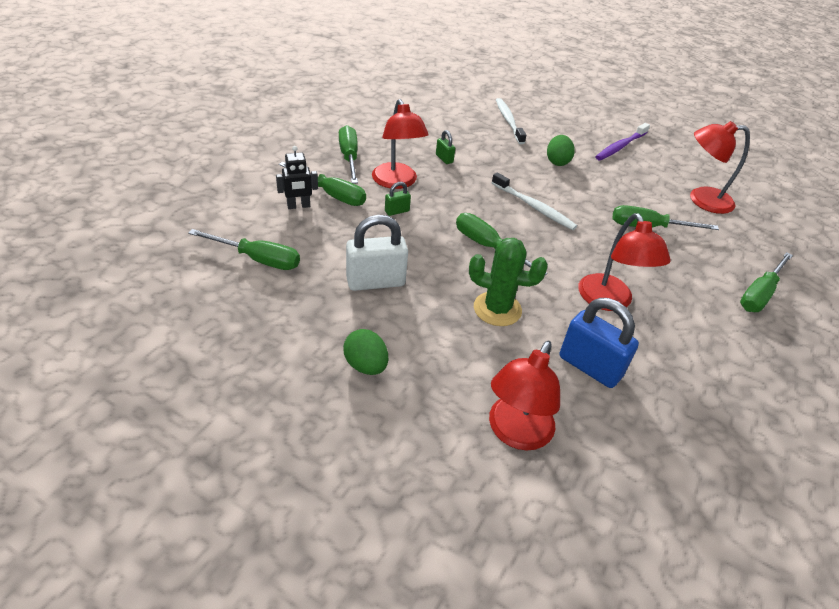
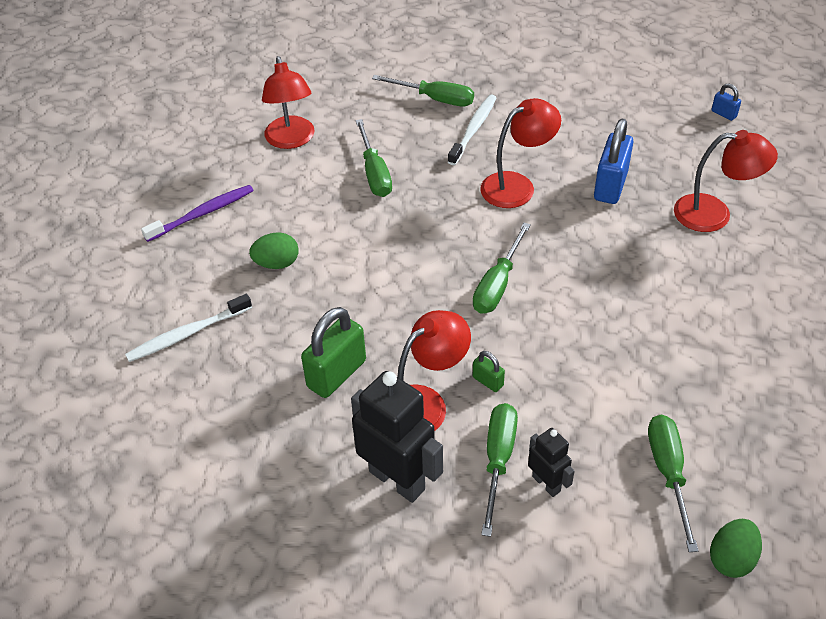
camera: 105 degrees left, 5 degrees up
(349, 157) = (397, 480): green screwdriver -> black robot
(366, 365) = (729, 322): green egg -> green egg (731, 558)
(375, 282) = (621, 355): white padlock -> none
(444, 159) = (336, 374): green padlock -> green padlock, size x2.07
(497, 309) = (587, 255): green cactus -> none
(534, 207) = (395, 264): white toothbrush -> white toothbrush (473, 129)
(620, 146) = (202, 214): purple toothbrush -> purple toothbrush turned 60 degrees counterclockwise
(712, 554) = (723, 114): none -> blue padlock

